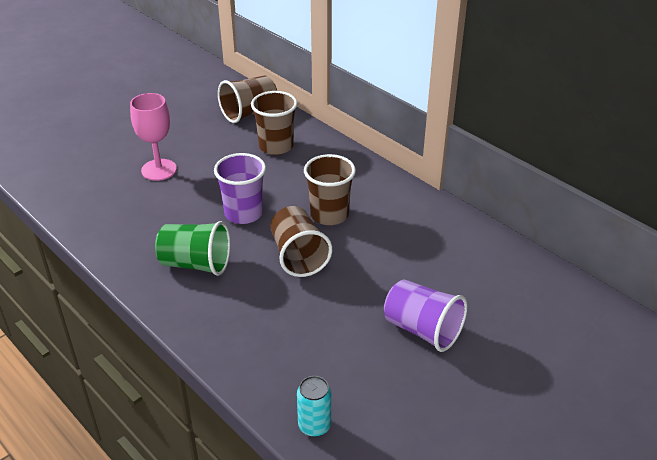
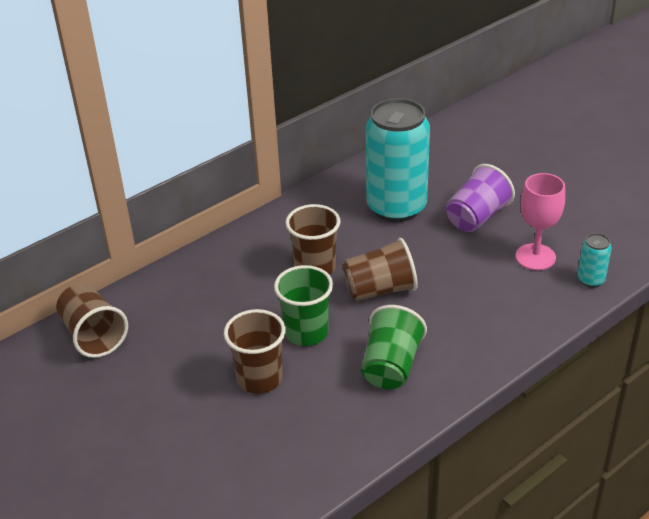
camera: 85 degrees left, 0 degrees up
(159, 170) = (207, 415): pink goblet -> pink goblet (535, 257)
(243, 213) = (306, 332): purple cup -> green cup
(276, 146) = (178, 309): brown cup -> brown cup (259, 378)
(431, 266) = (396, 207): none -> turquoise can

